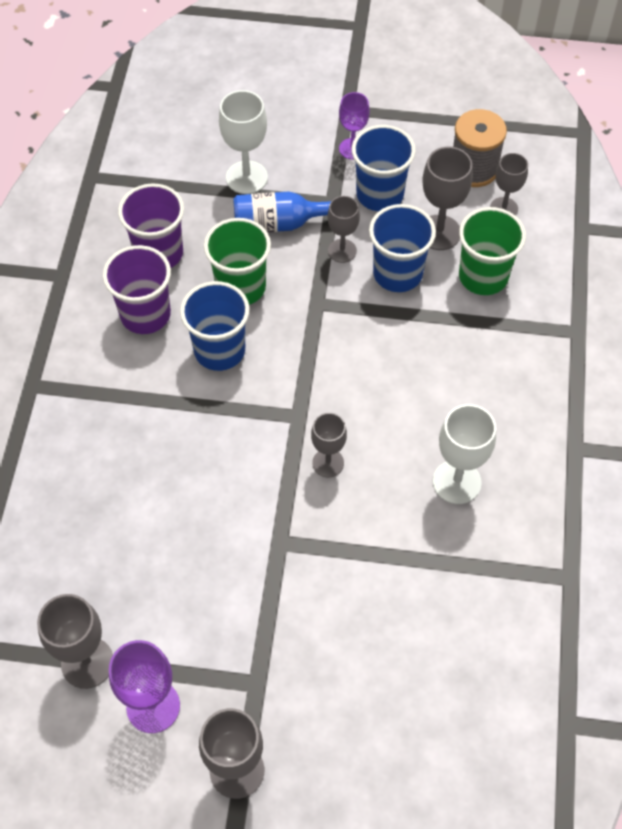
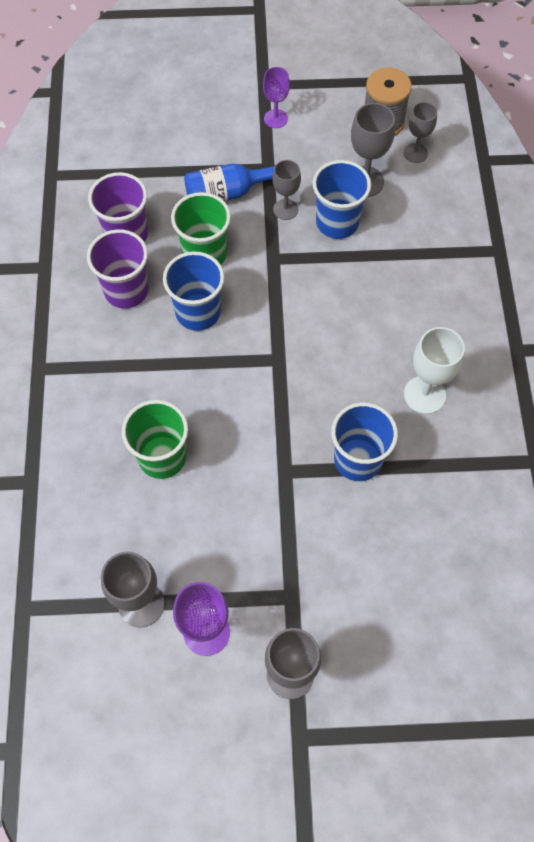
camera: 10 degrees left, 5 degrees up
(246, 177) = (189, 157): white goblet -> none
(328, 463) = (312, 396): grey goblet -> none
(380, 194) = (307, 155): blue cup -> blue cup (358, 459)
(483, 276) = (410, 214): green cup -> green cup (162, 457)

